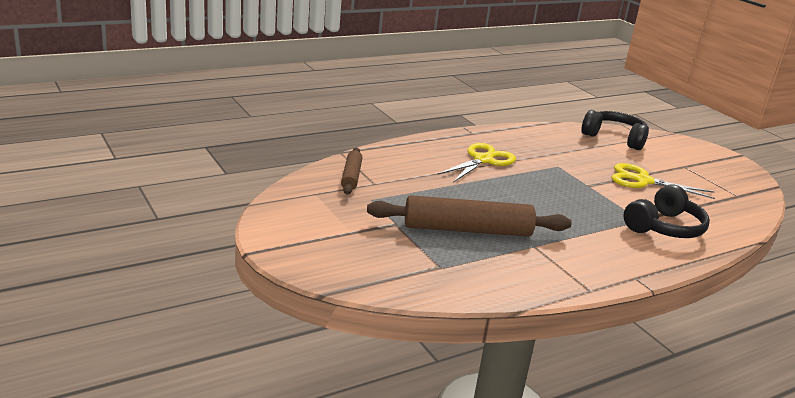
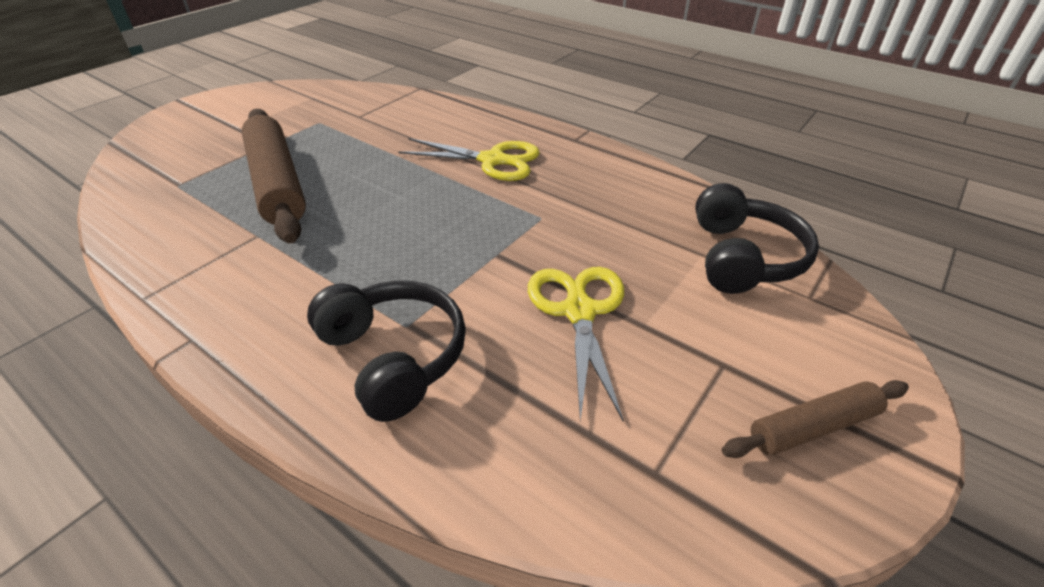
camera: 70 degrees right, 15 degrees up
(351, 176) = (365, 103): brown rolling pin -> brown rolling pin (813, 427)
(664, 227) = (394, 357): black headphones -> black headphones turned 150 degrees counterclockwise

